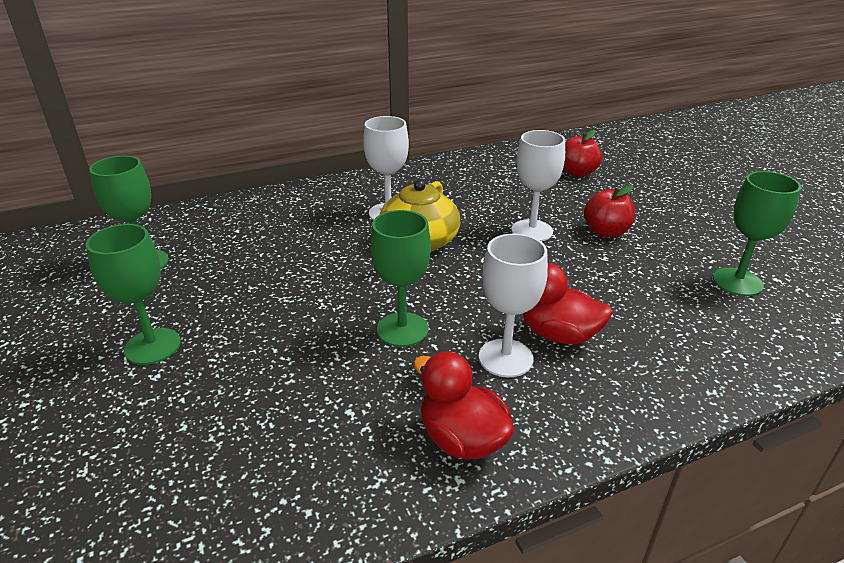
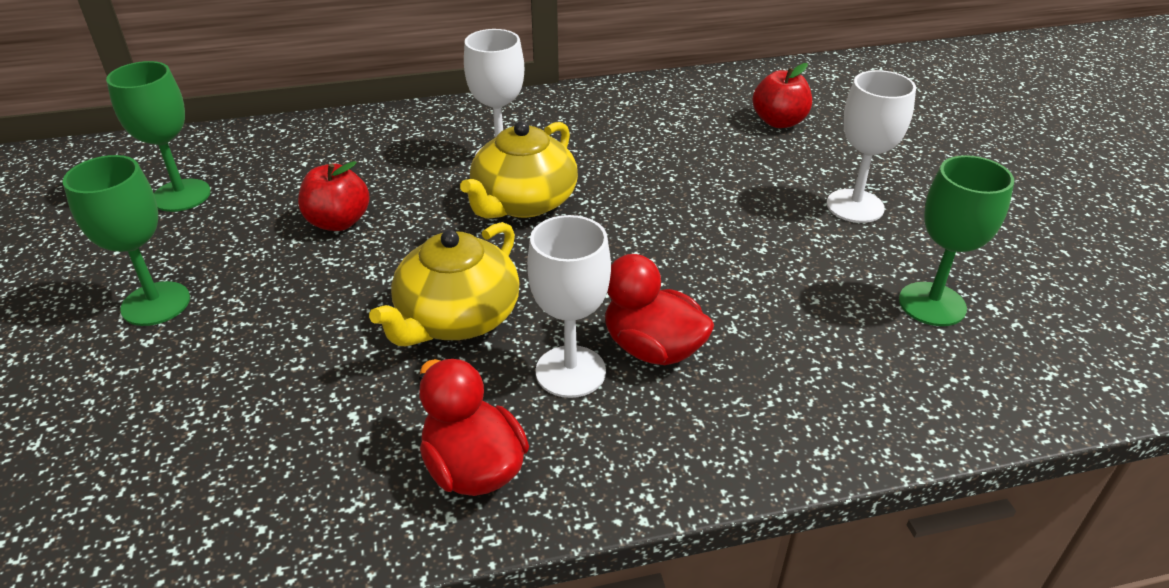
camera: 10 degrees right, 5 degrees up
(402, 329) = (456, 318): green goblet -> yellow teapot
(532, 231) = (679, 201): white goblet -> white goblet (855, 206)
(606, 232) = (780, 212): red apple -> red apple (338, 222)

